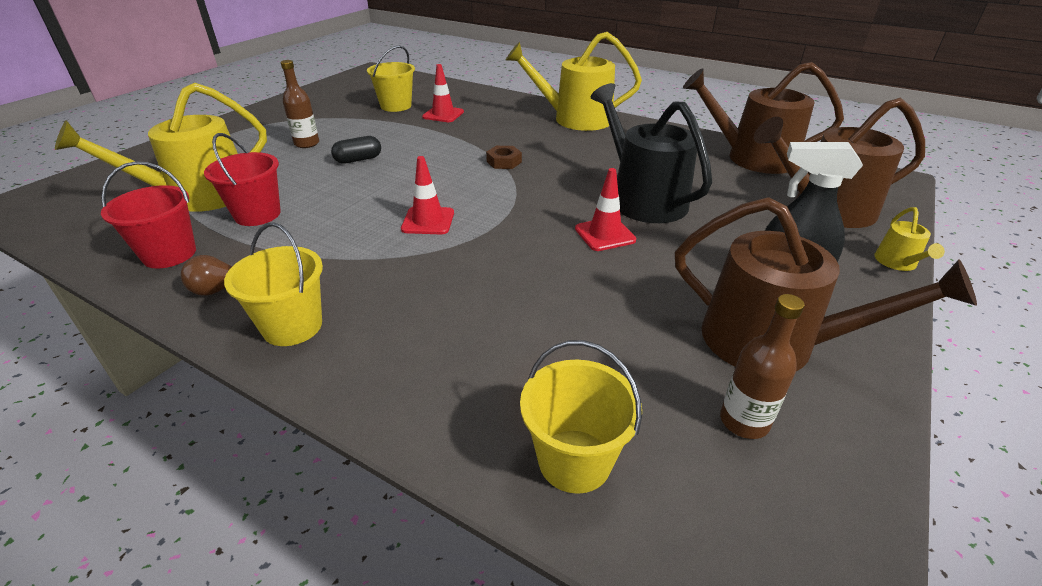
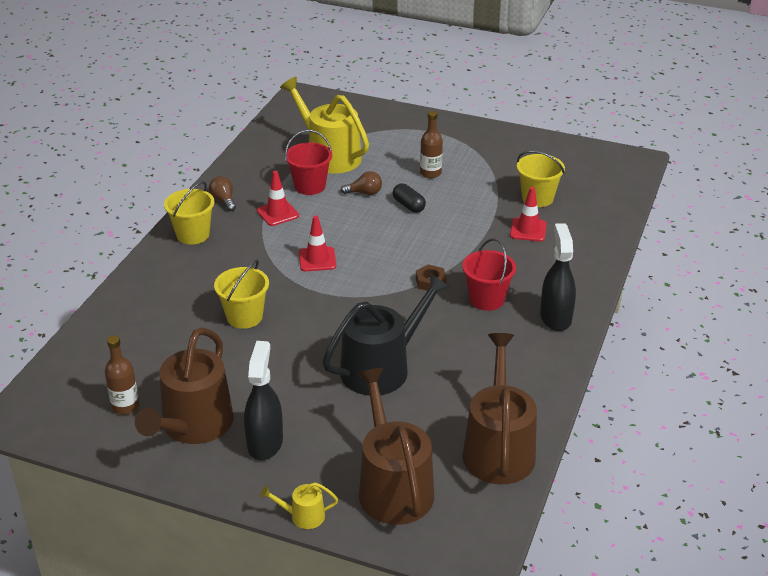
camera: 80 degrees right, 0 degrees up
(169, 254) = (256, 170): red bucket -> red bucket (487, 299)
(309, 181) = (364, 193): none -> brown light bulb
(574, 460) = (100, 345): yellow bucket -> yellow bucket (244, 317)
(575, 119) = (555, 317): yellow watering can -> black spray bottle
(605, 234) = (316, 347): red traffic cone -> red traffic cone (278, 213)

